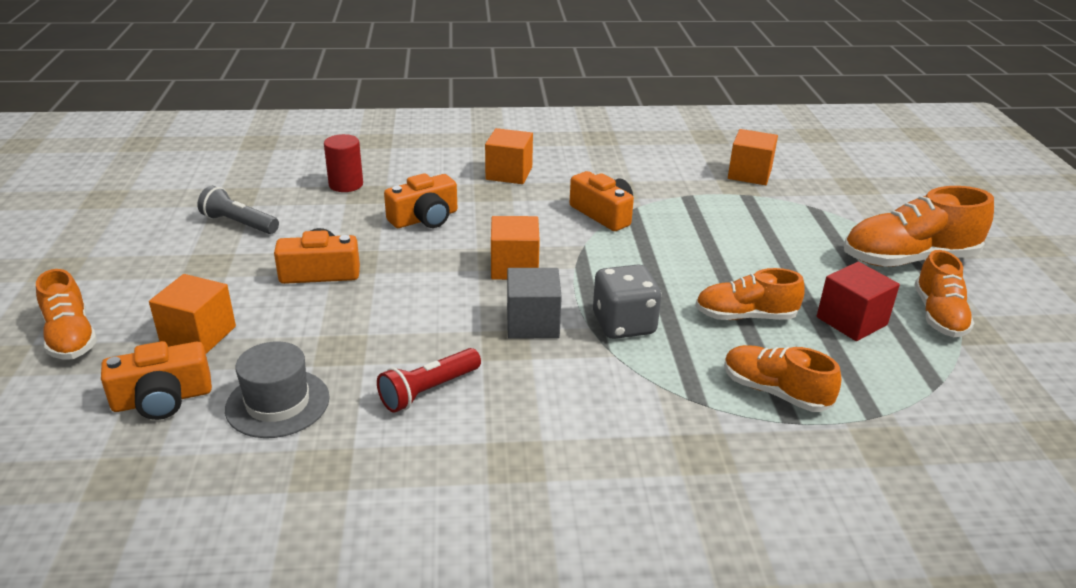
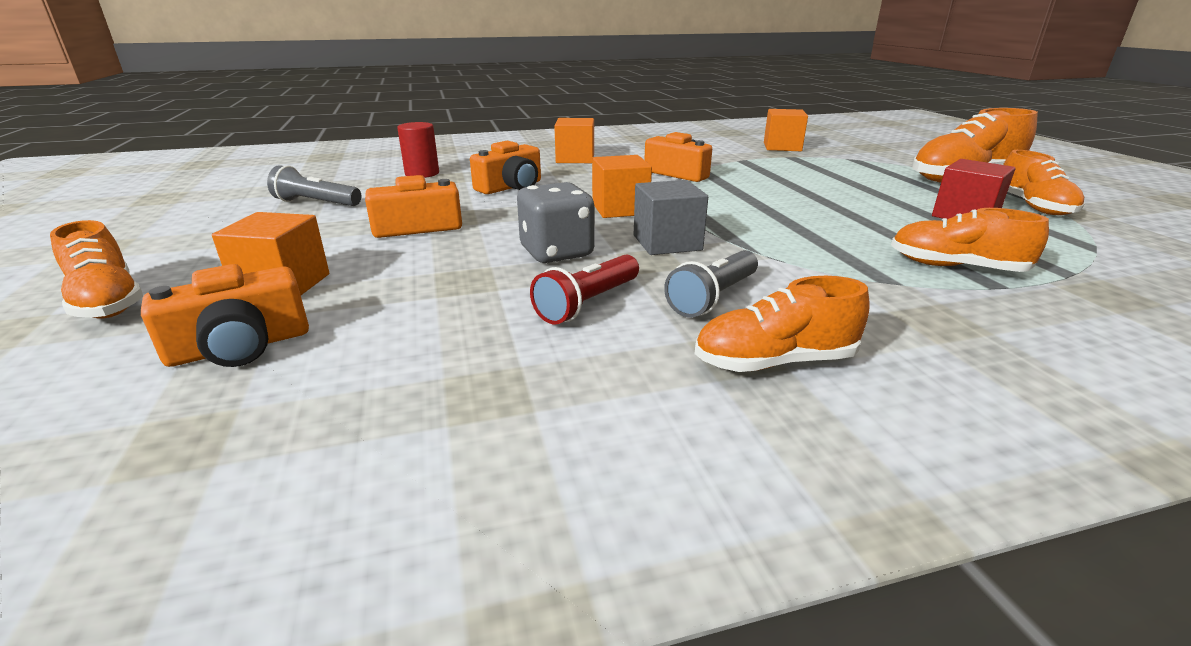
camera: 10 degrees left, 5 degrees down
(277, 403) = (402, 334): grey hat -> none
(533, 399) = (713, 297): none -> grey flashlight
(624, 325) = (759, 236): grey dice -> grey dice (556, 253)
(745, 316) = (868, 221): orange shoe -> orange shoe (774, 362)

